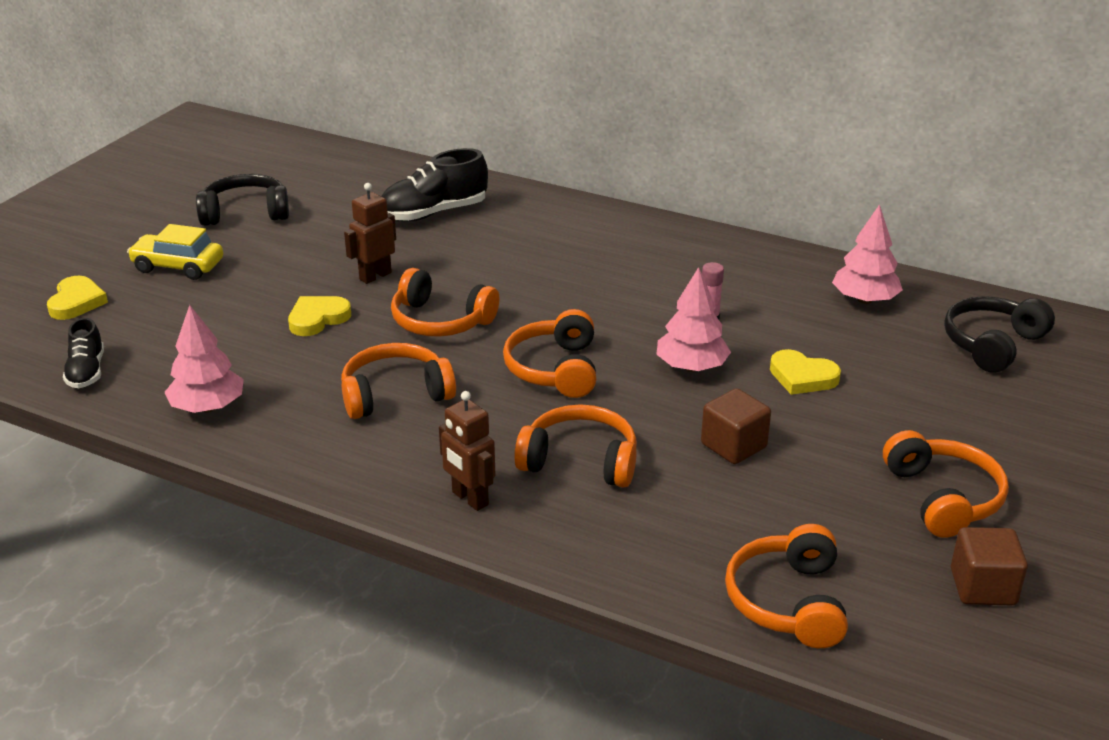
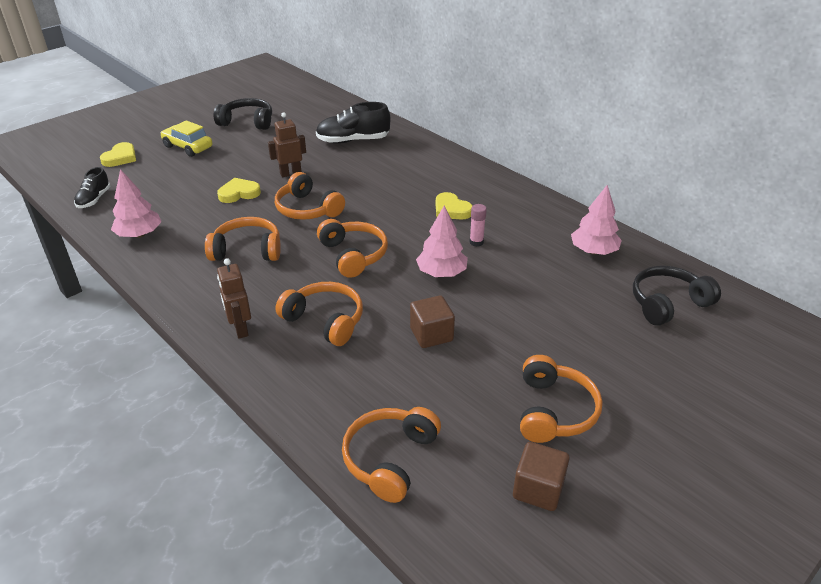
camera: 20 degrees right, 5 degrees up
(555, 369) = (353, 255): orange headphones -> orange headphones turned 135 degrees clockwise
(802, 377) = (512, 296): yellow heart -> yellow heart (451, 210)

